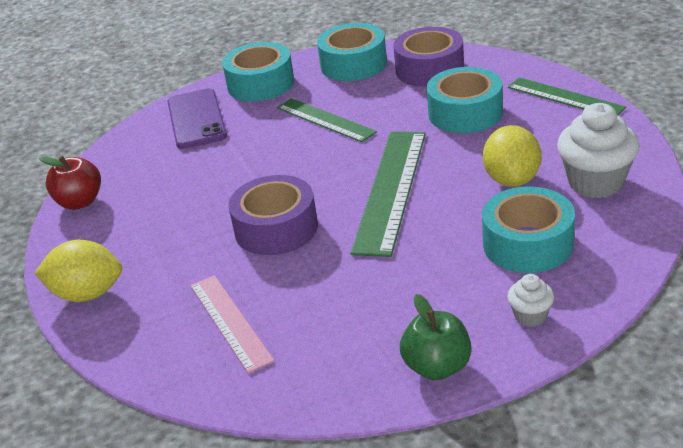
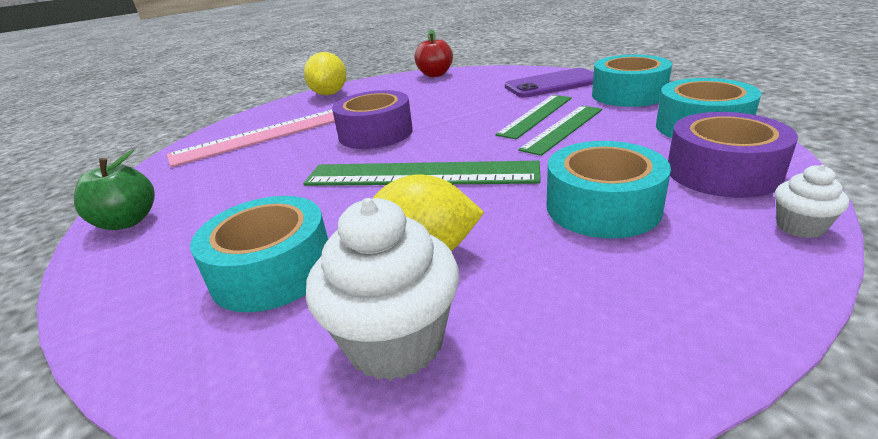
camera: 85 degrees right, 5 degrees down
(230, 322) = (266, 135): pink ruler -> pink ruler, size x1.57
(530, 316) = (141, 275): white cupcake -> white cupcake (800, 227)
(565, 97) = (696, 307): green ruler -> green ruler (536, 115)

